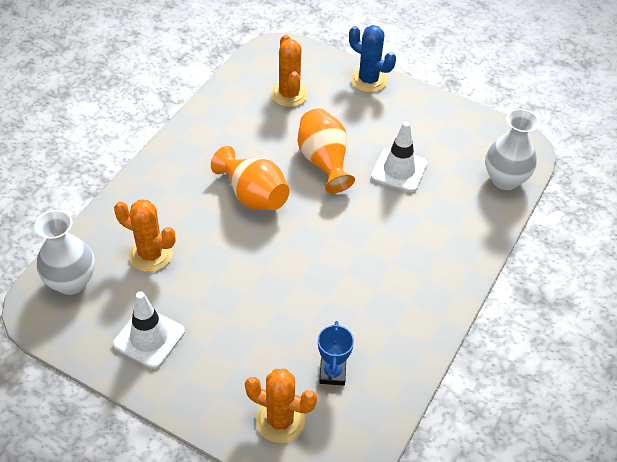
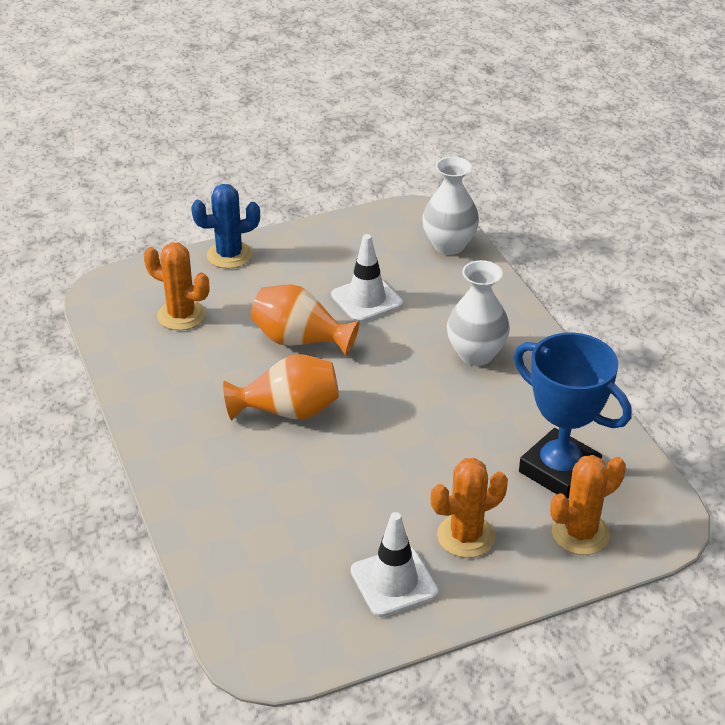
camera: 50 degrees left, 10 degrees down
(71, 282) = (254, 610): white vase -> white vase (476, 354)
(150, 255) = (284, 527): orange cactus -> orange cactus (466, 536)
(332, 373) = (559, 470): blue trophy -> blue trophy, size x2.02

